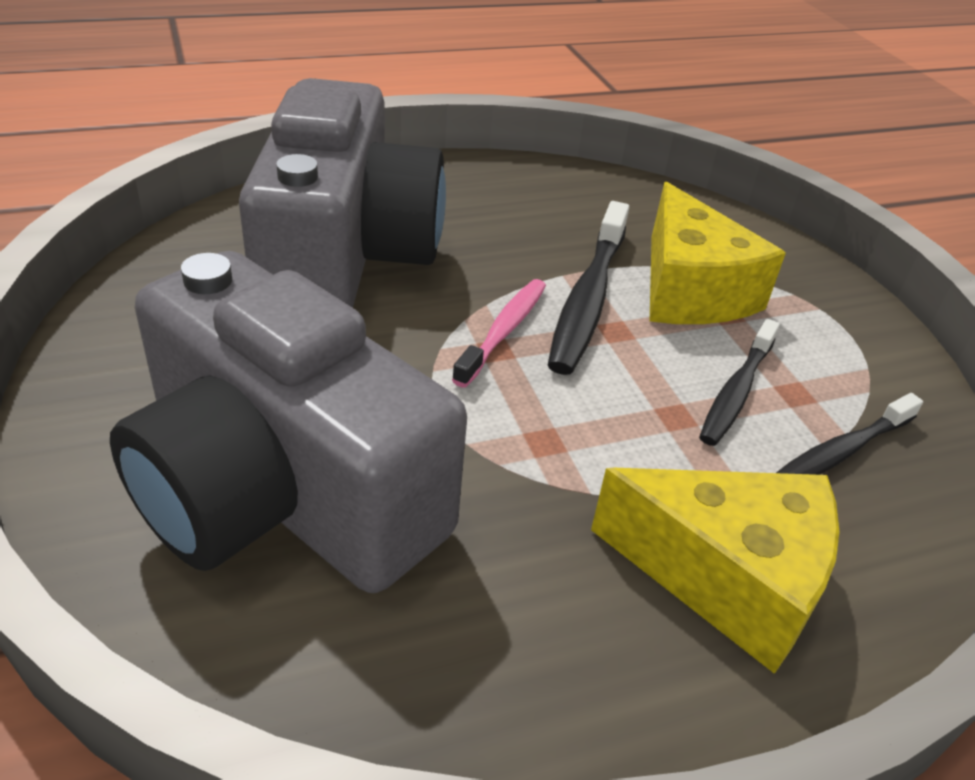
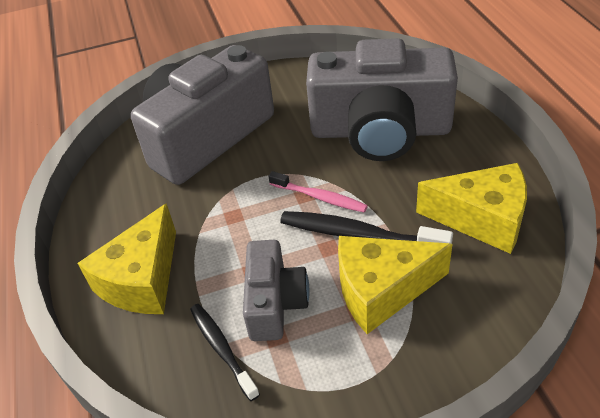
camera: 100 degrees right, 5 degrees up
(556, 199) = (482, 219): none -> yellow cheese
(736, 391) = (275, 303): black toothbrush -> grey camera

